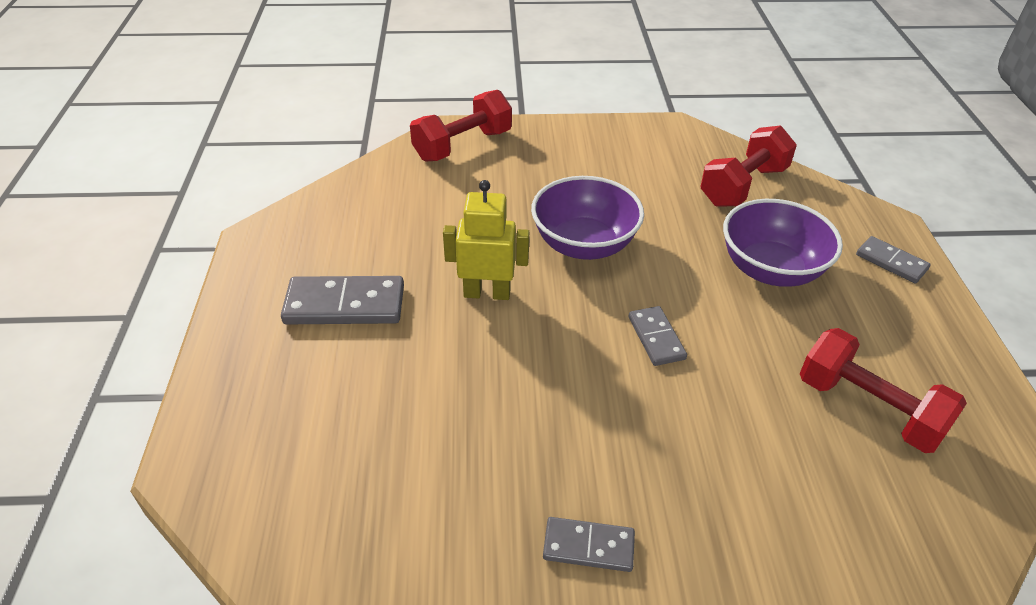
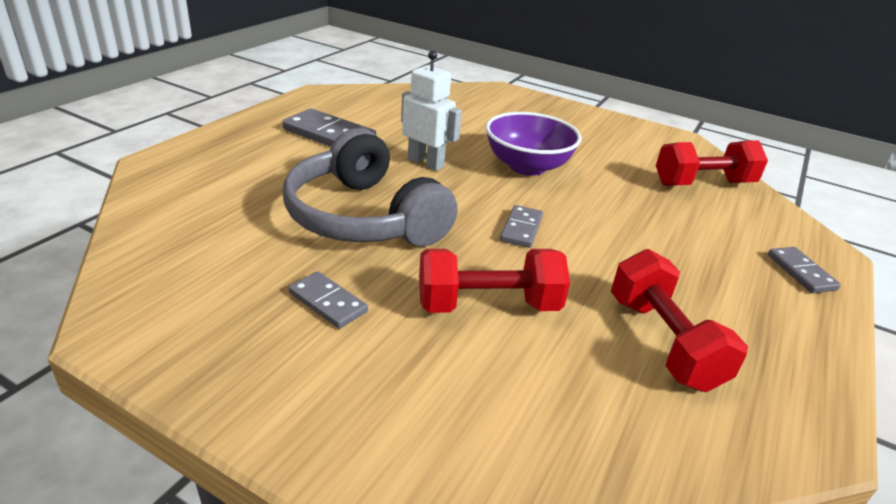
camera: 30 degrees right, 10 degrees down
(463, 145) = (500, 97): red dumbbell -> red dumbbell (488, 305)
(487, 293) = (426, 163): yellow robot -> white robot
(507, 411) = (364, 217): none -> grey headphones
(770, 269) = (670, 233): purple bowl -> none

